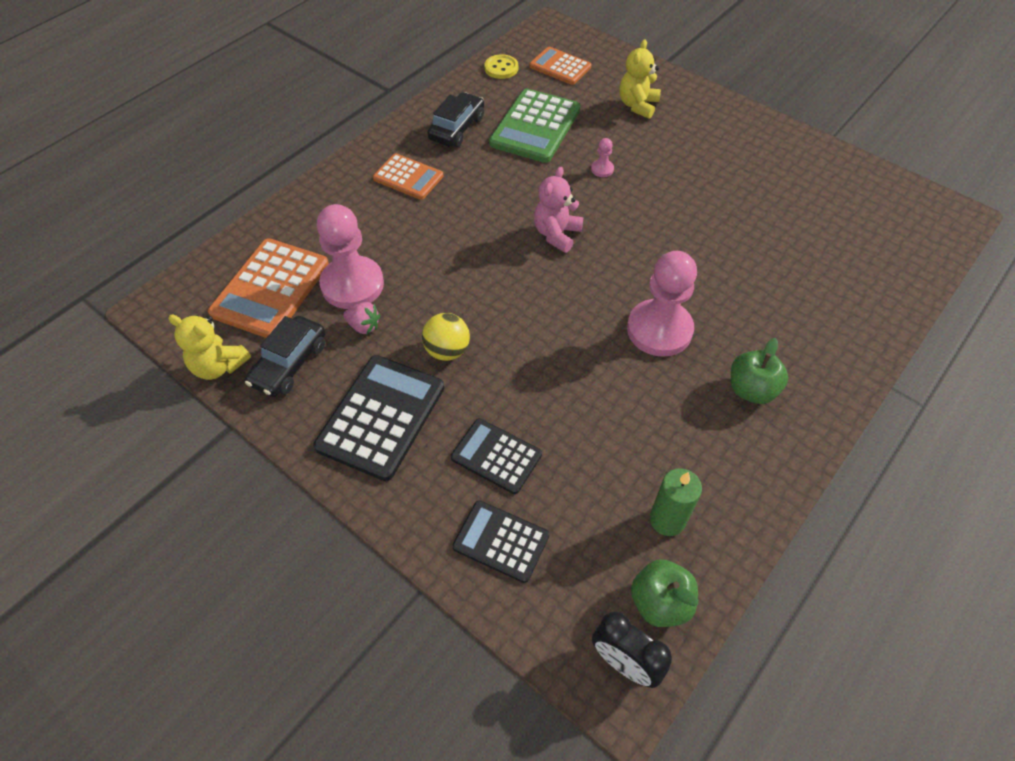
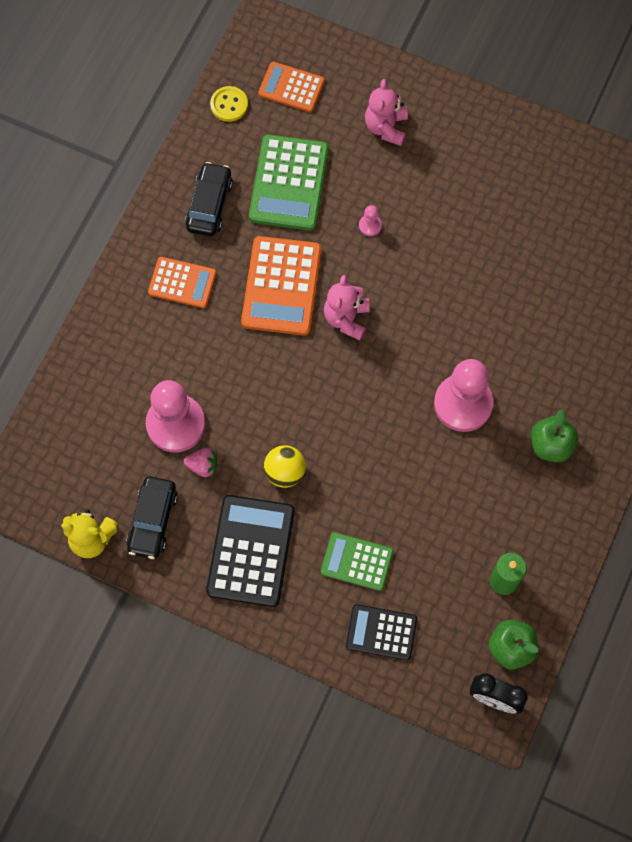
camera: 15 degrees left, 15 degrees up
(271, 289) = (102, 448): orange calculator -> orange calculator (282, 286)
(496, 456) = (356, 562): black calculator -> green calculator
(637, 105) = (386, 127): yellow teddy bear -> pink teddy bear

